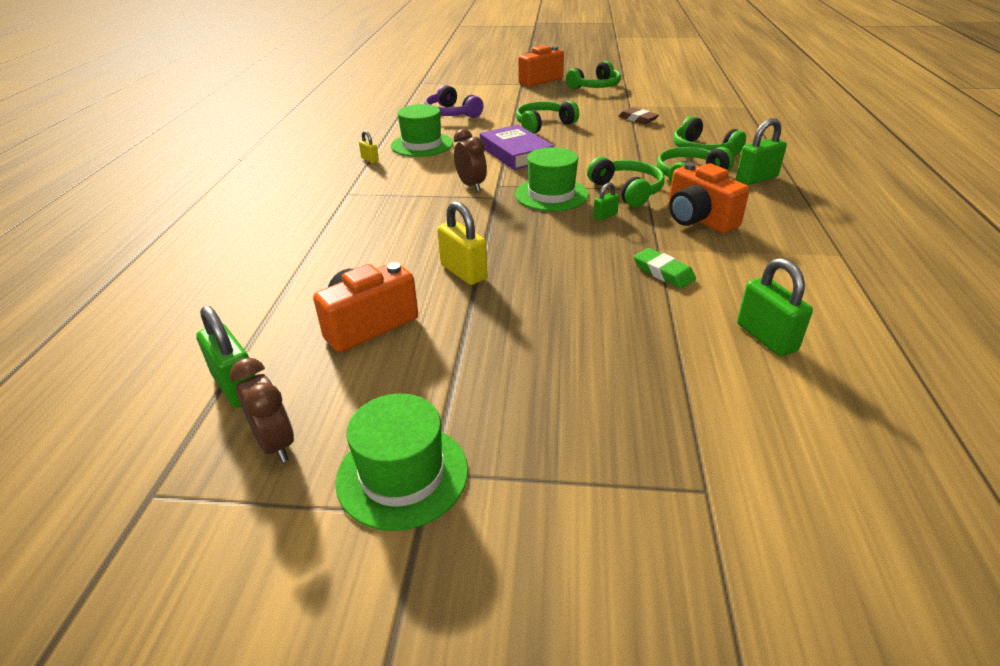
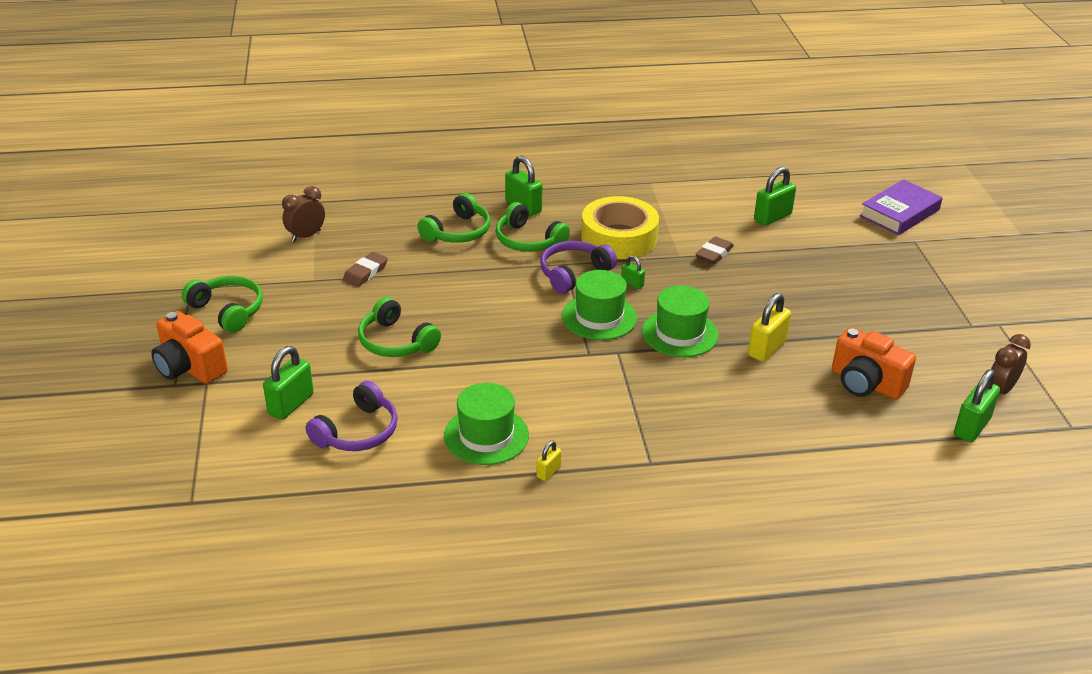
camera: 105 degrees left, 0 degrees up
(402, 475) = (981, 335): green hat -> green hat (680, 333)
(471, 185) = (597, 372): brown clock -> brown clock (306, 236)
(489, 100) = (291, 404): none -> green padlock
(516, 153) = (497, 353): purple book -> purple book (899, 213)
(627, 190) = (573, 273): green headphones -> purple headphones
(663, 272) = (714, 253): green eraser -> brown eraser
(698, 219) = (619, 237): orange camera -> yellow tape

